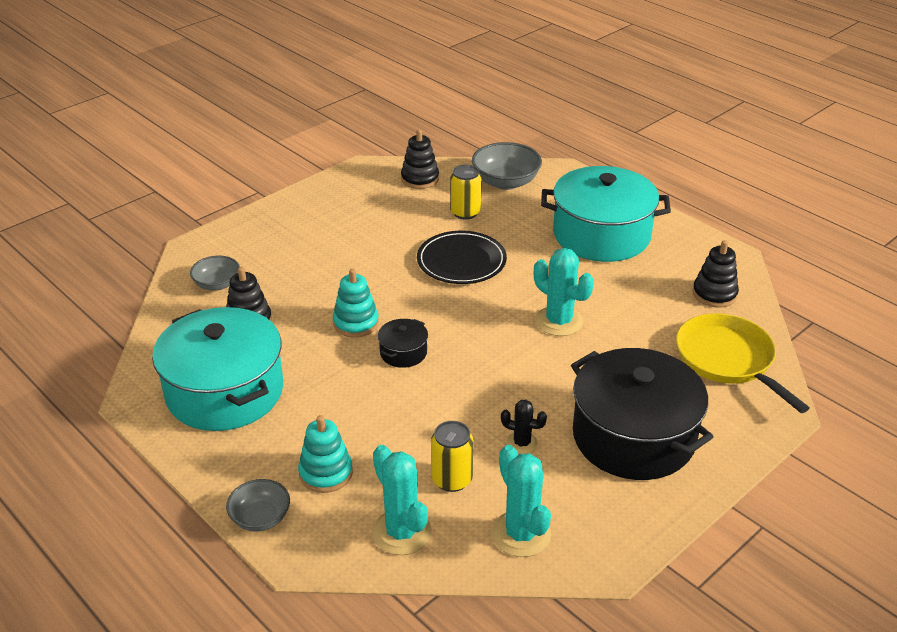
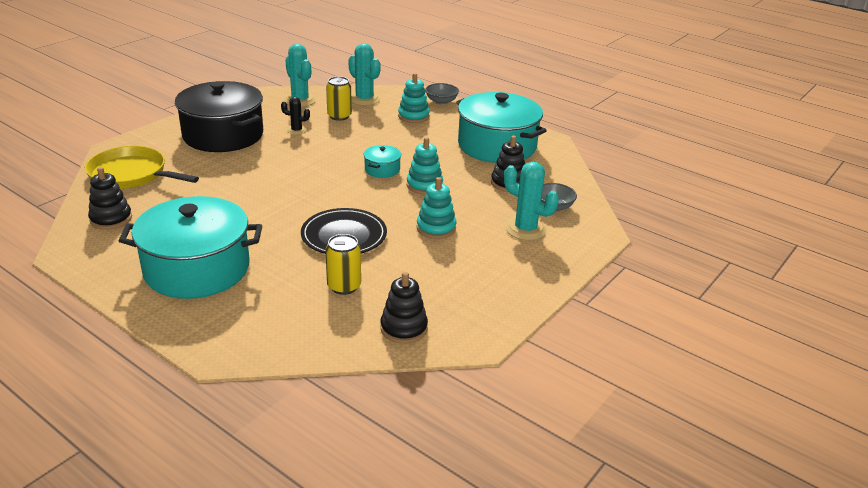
camera: 170 degrees right, 5 degrees down
(362, 265) = (436, 228): none -> turquoise stacking toy
(403, 352) = (382, 169): black pot -> turquoise pot
(505, 182) = (296, 330): grey bowl -> none
(559, 321) = (259, 193): turquoise cactus -> turquoise cactus (525, 229)
(728, 360) = (132, 175): yellow pan -> yellow pan turned 150 degrees clockwise

